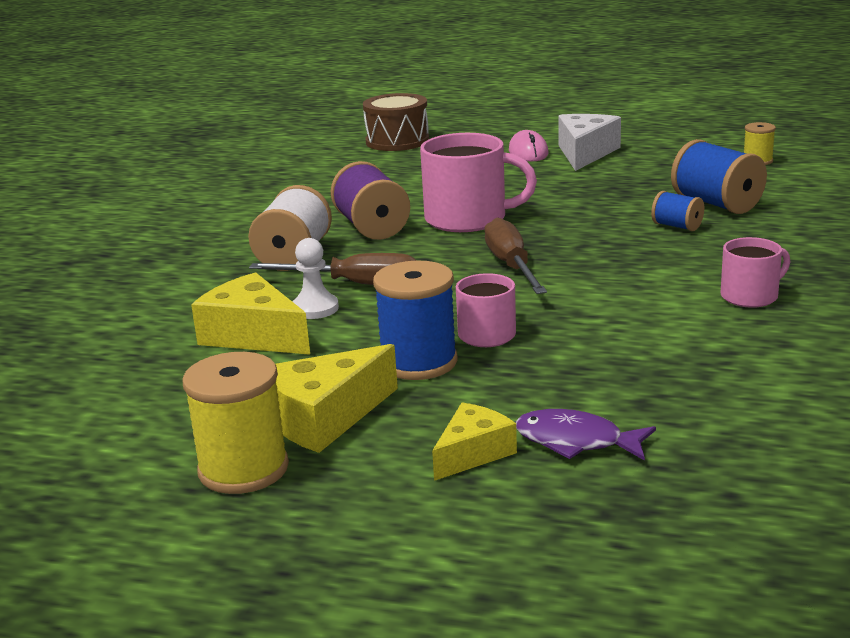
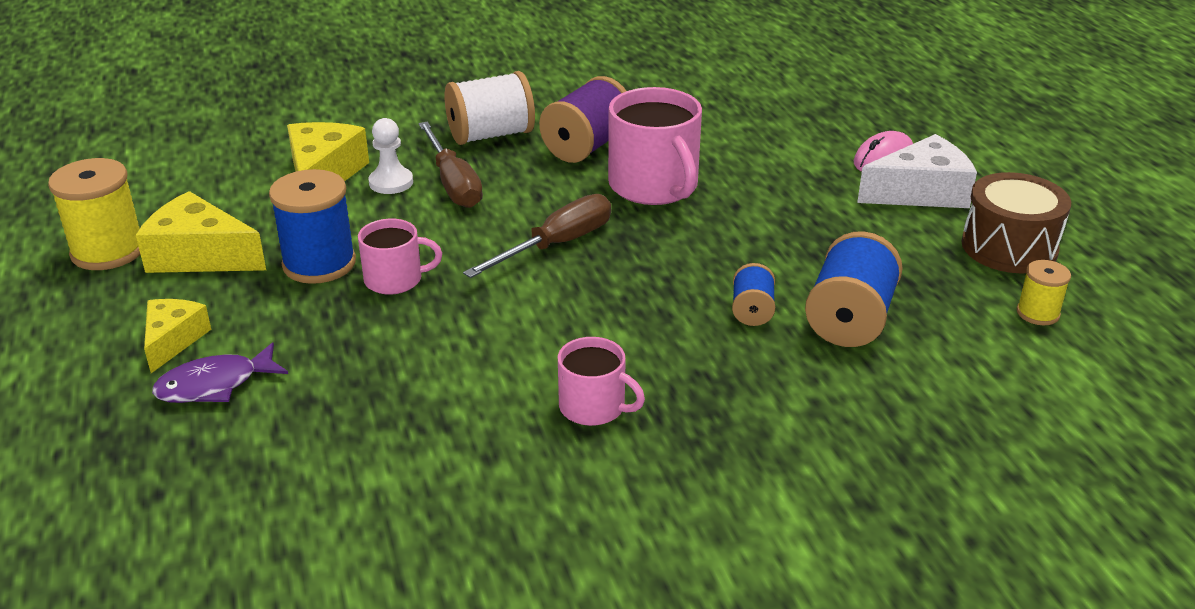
camera: 55 degrees right, 10 degrees up
(397, 141) = (829, 81): brown drum -> brown drum (1009, 247)
(473, 453) = (173, 340): yellow cheese -> yellow cheese turned 90 degrees counterclockwise
(576, 441) = (215, 385): purple fish -> purple fish turned 105 degrees counterclockwise

